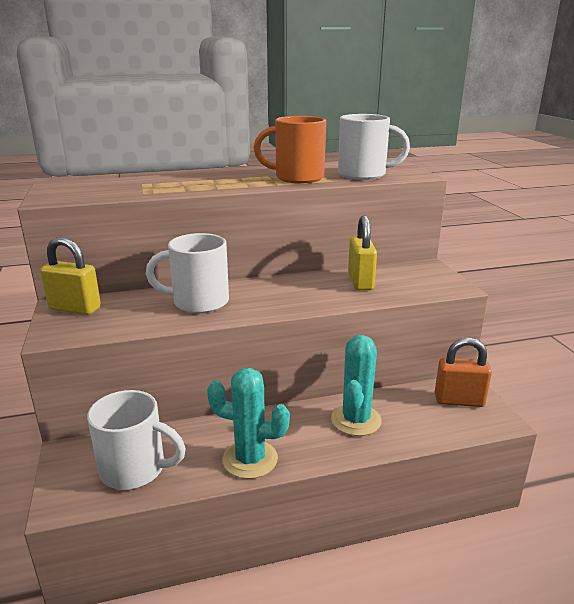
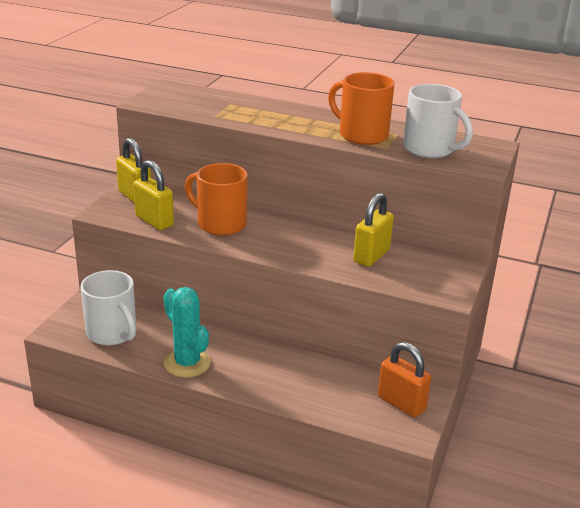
camera: 35 degrees right, 5 degrees up
(127, 322) = (154, 221): none -> yellow padlock
(198, 302) = (220, 224): white mug -> orange mug
(356, 420) = (294, 375): turquoise cactus -> none

